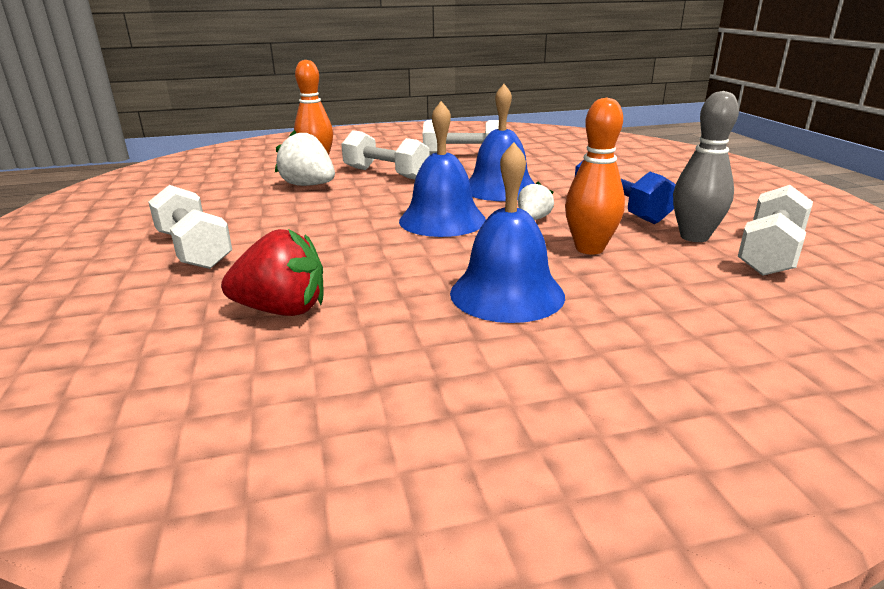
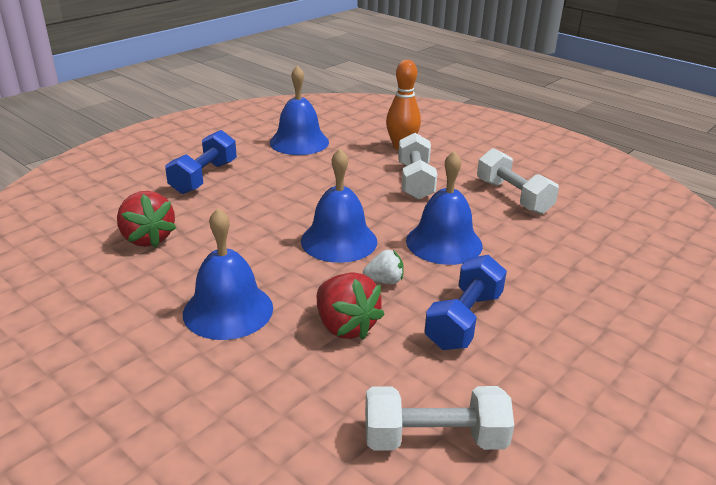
camera: 55 degrees right, 5 degrees up
(194, 250) = (204, 177): white dumbbell -> blue dumbbell
(217, 193) = (299, 142): none -> blue bell
(308, 185) = (351, 164): white strawberry -> none
(589, 249) = (345, 326): orange bowling pin -> red strawberry
(694, 237) = (433, 381): grey bowling pin -> none

